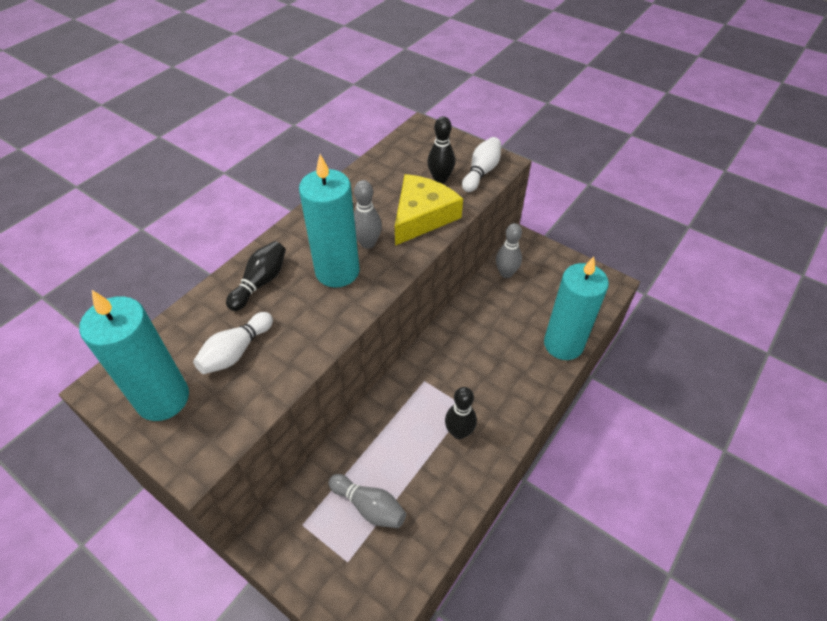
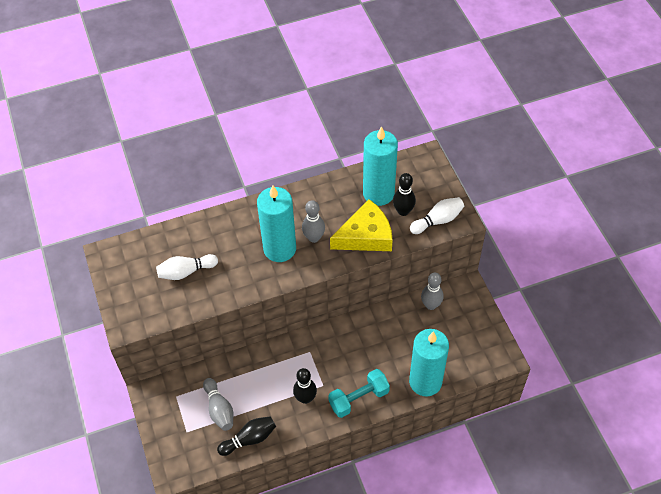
camera: 35 degrees right, 5 degrees up
(163, 398) = (132, 279): turquoise candle -> turquoise candle (378, 193)
(260, 282) = (229, 231): black bowling pin -> black bowling pin (249, 439)
(514, 398) = (358, 398): none -> turquoise dumbbell

